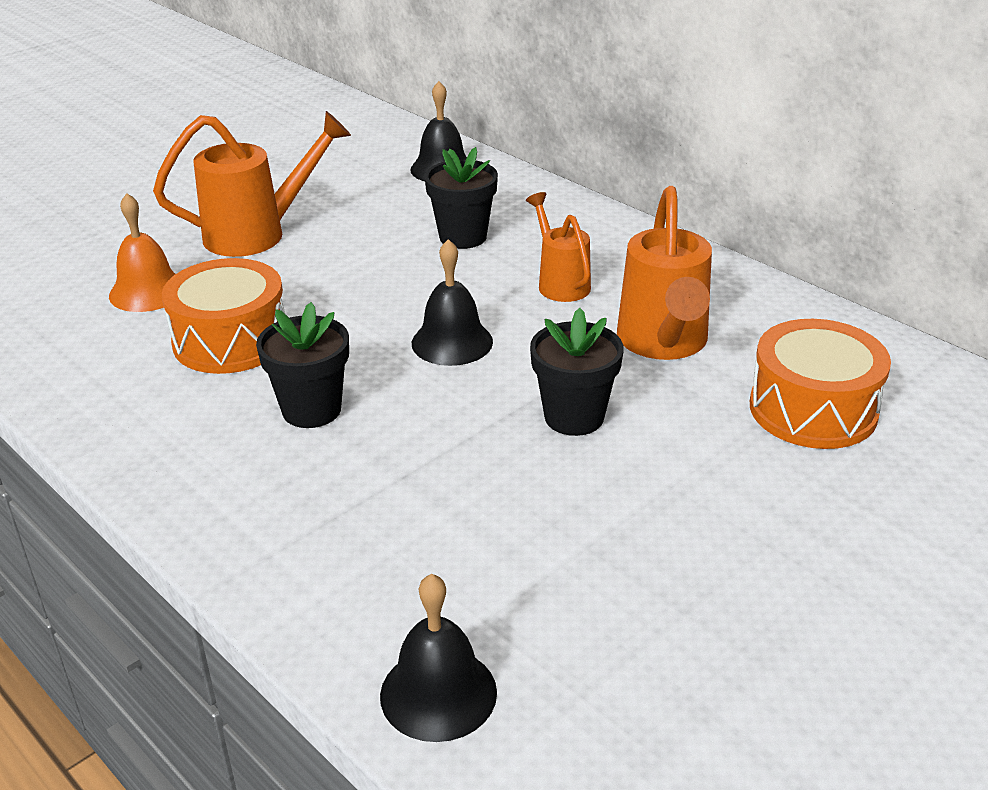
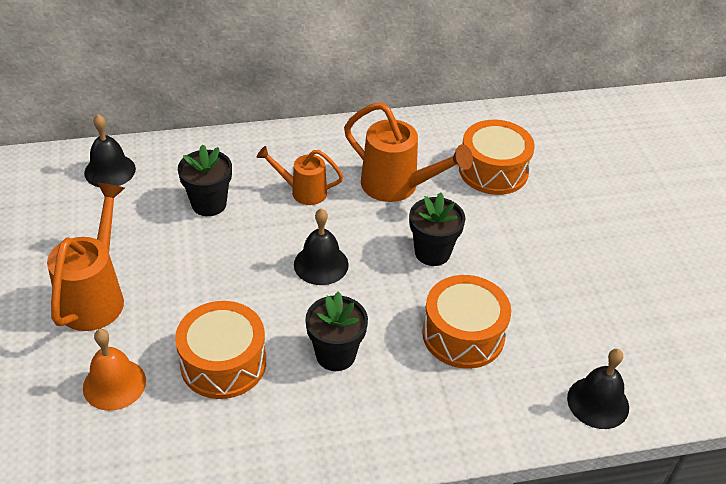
camera: 60 degrees left, 10 degrees up
(446, 501) = (463, 335): none -> orange drum

